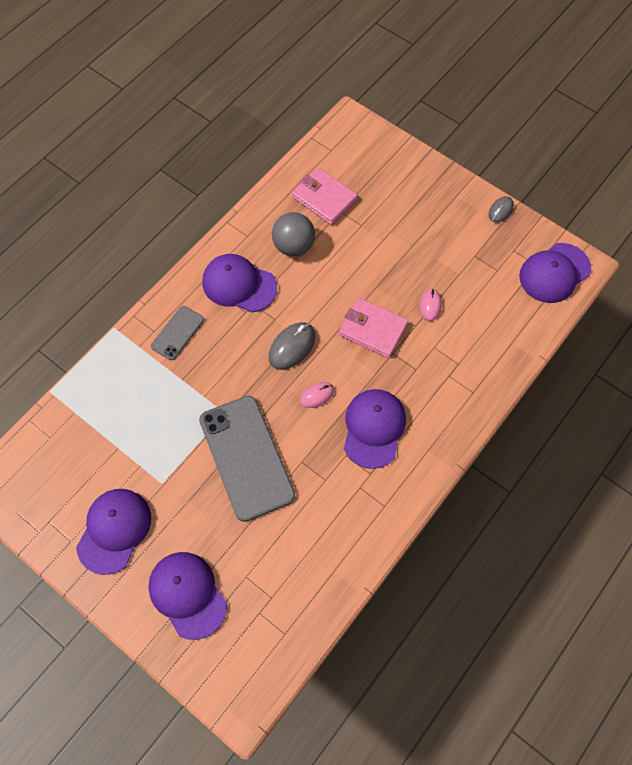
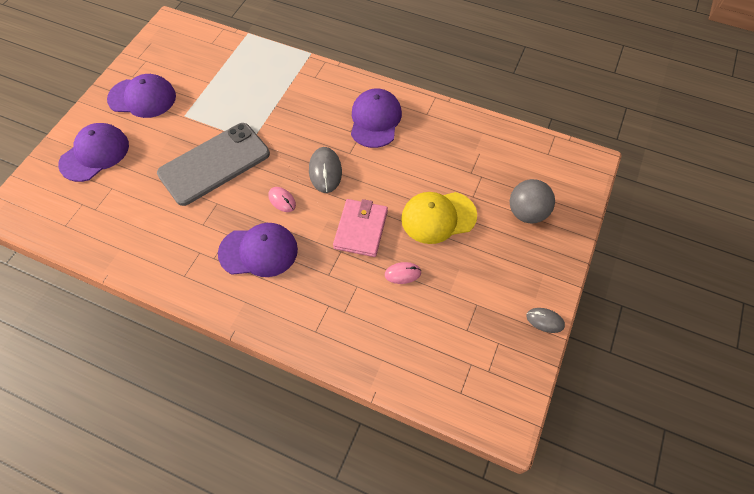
camera: 75 degrees right, 5 degrees down
(177, 333) = (317, 92): grey phone -> none
(292, 347) = (325, 171): grey mouse -> grey mouse turned 60 degrees clockwise
(293, 246) = (429, 149): grey ball -> grey ball (527, 213)
(324, 198) = (490, 160): pink wallet -> none
(377, 260) = (438, 217): none -> yellow cap
(554, 273) = (485, 392): purple cap -> none

